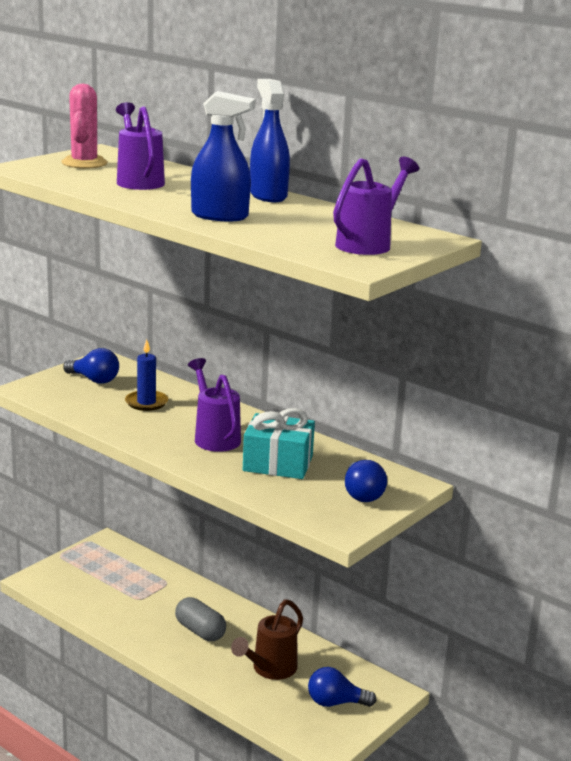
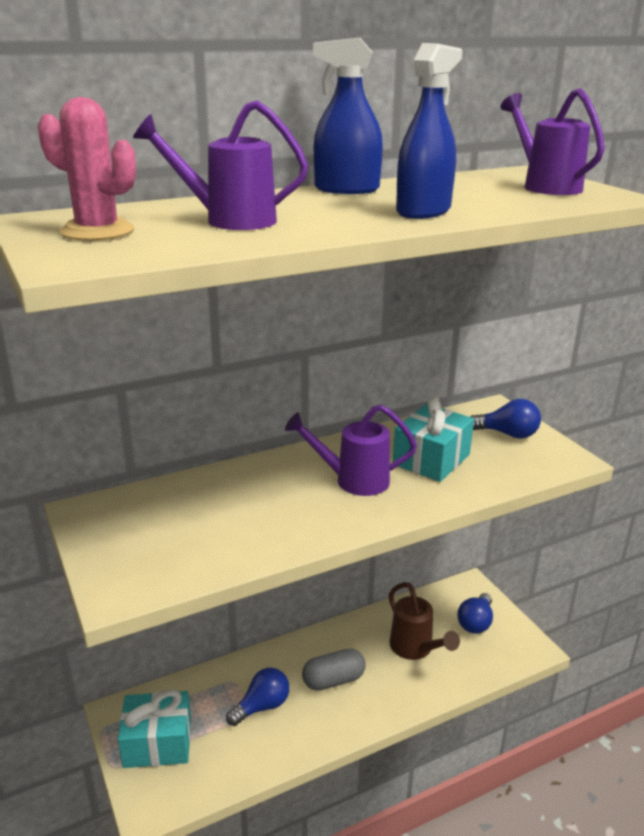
camera: 65 degrees left, 5 degrees up
(89, 566) = (157, 743): none -> turquoise gift
(94, 380) = (139, 529): blue light bulb -> blue light bulb (262, 706)
(146, 402) = (237, 505): blue candle -> none

